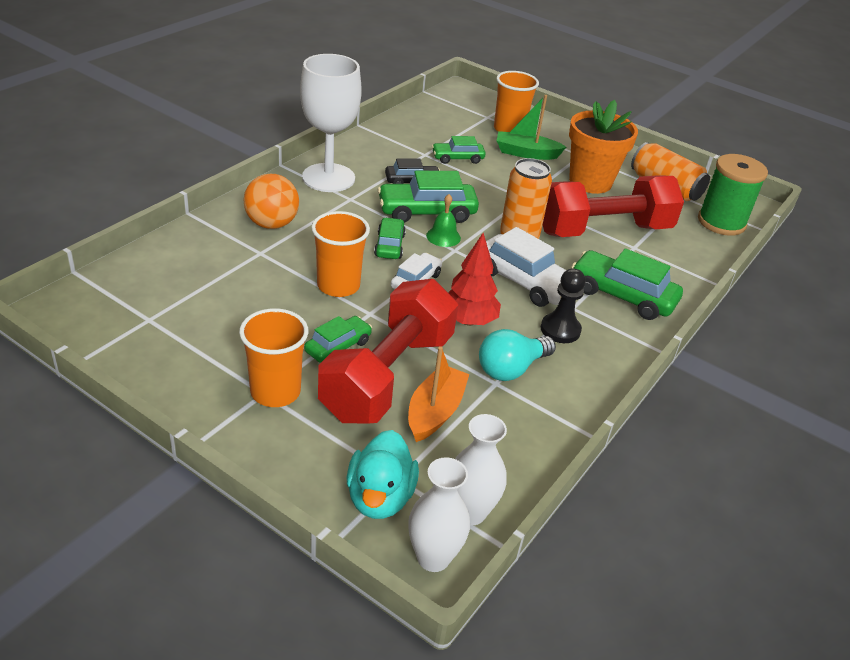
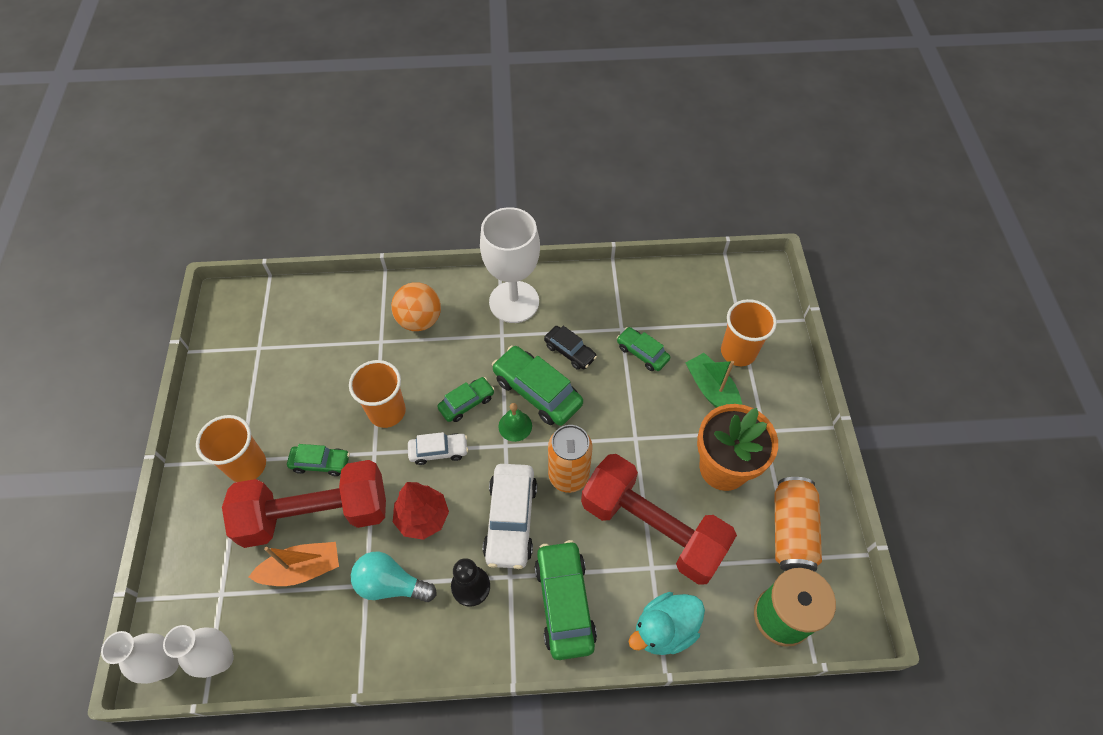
camera: 55 degrees right, 20 degrees up
(380, 497) = (197, 596): turquoise duck -> turquoise duck (664, 629)

